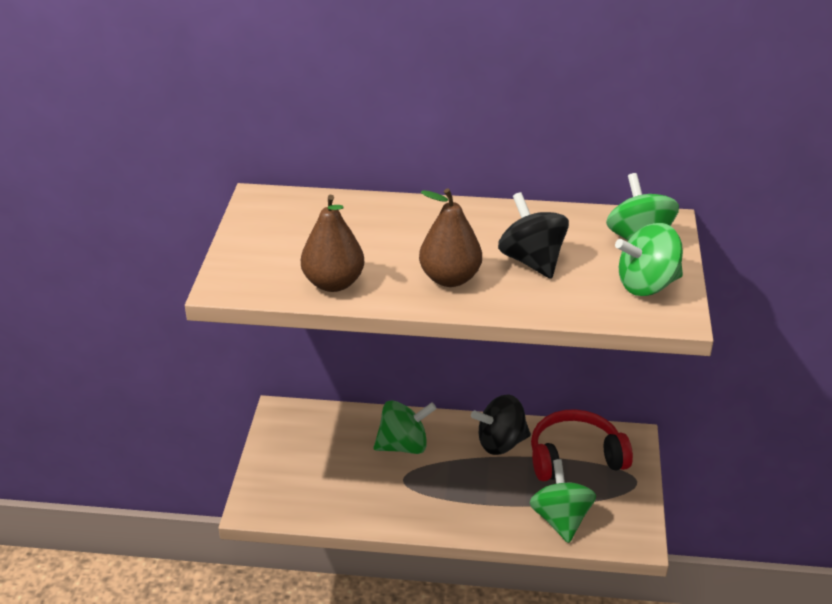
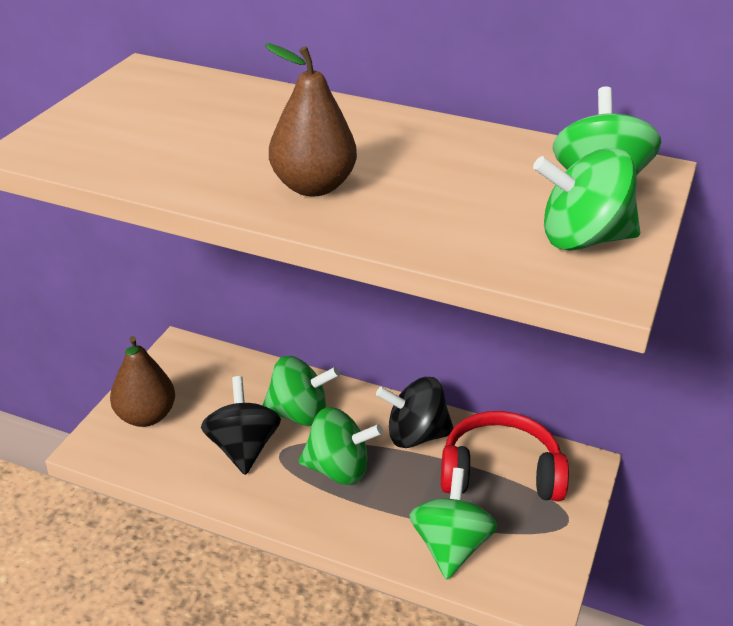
camera: 15 degrees right, 0 degrees up
(333, 283) = (161, 167): brown pear -> brown pear (146, 416)
(454, 482) = (338, 469): none -> green spinning top
(532, 261) = (435, 184): black spinning top -> black spinning top (243, 448)

